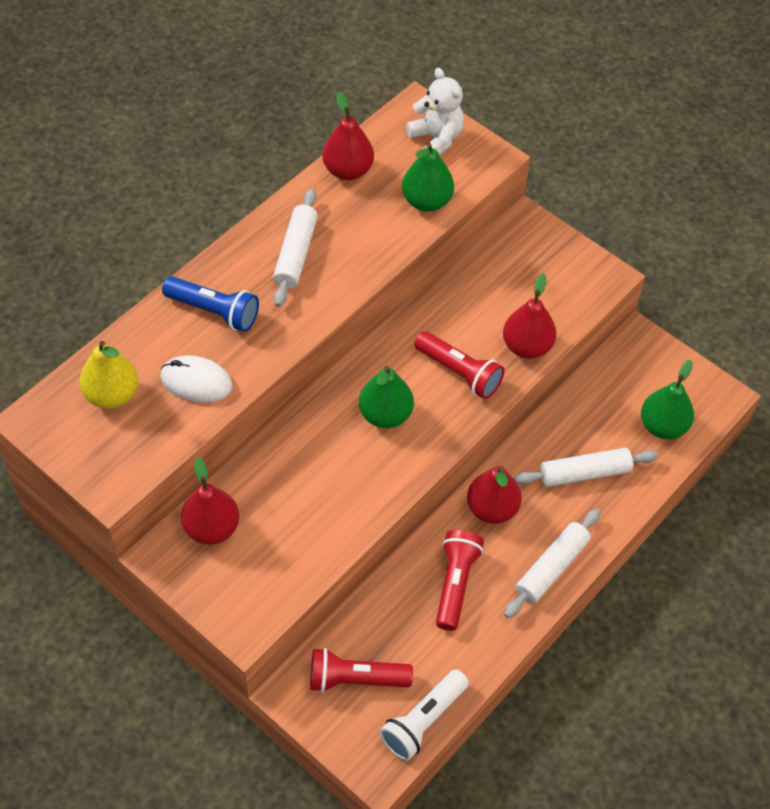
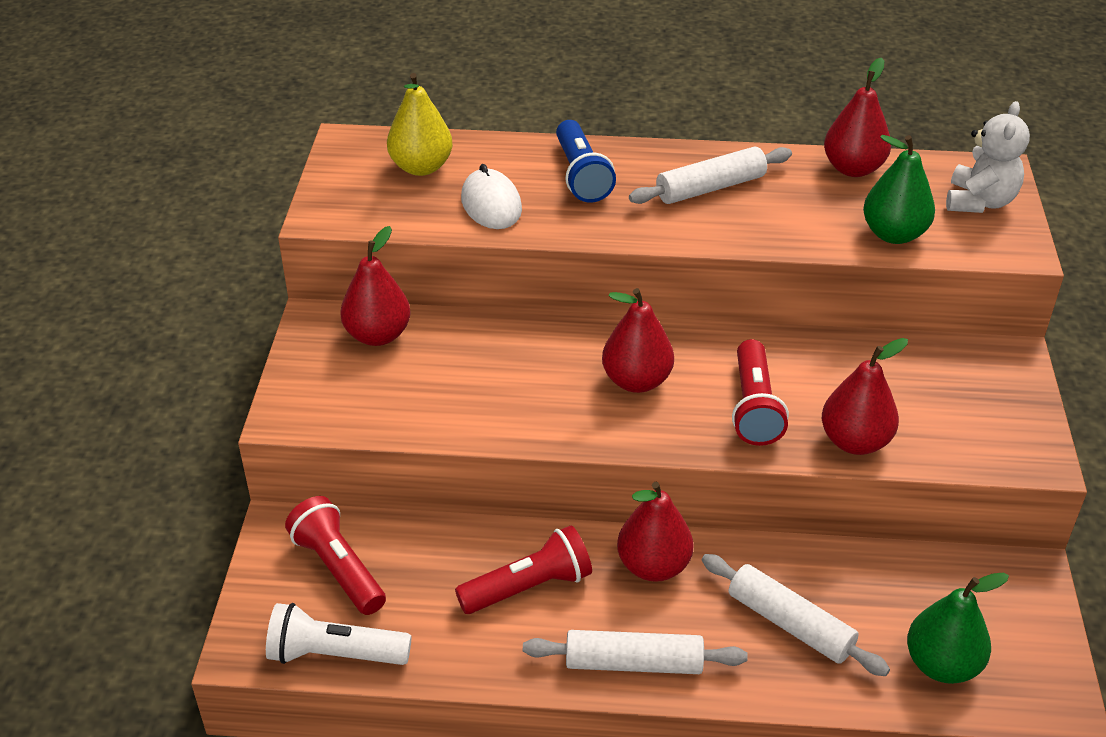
camera: 55 degrees right, 15 degrees down
(385, 414) = (636, 381): green pear -> red pear

